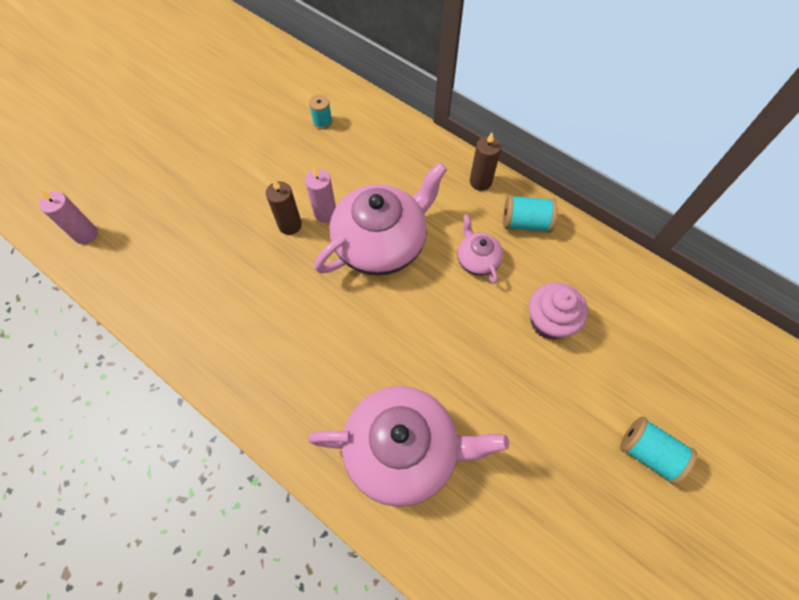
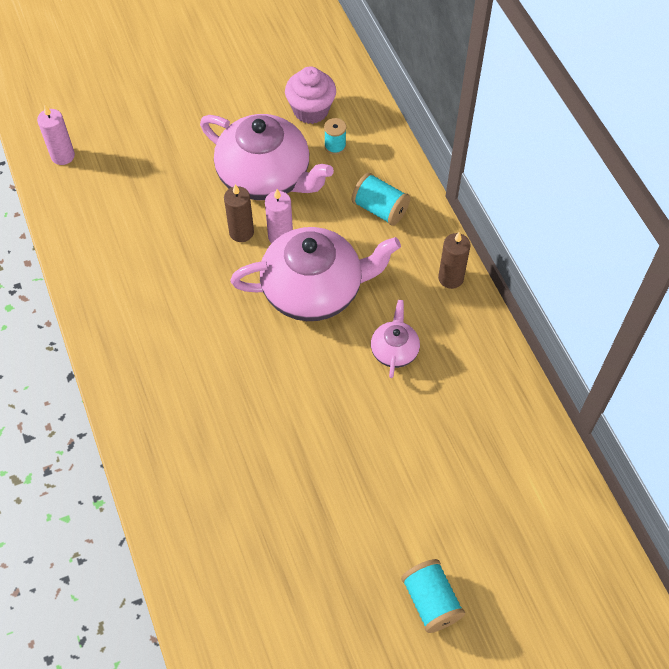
camera: 30 degrees right, 5 degrees down
(403, 450) = (214, 477): pink teapot -> pink teapot (266, 177)
(525, 223) = (467, 339): turquoise spool -> turquoise spool (380, 209)
(549, 322) = (423, 441): pink cupcake -> pink cupcake (311, 110)

